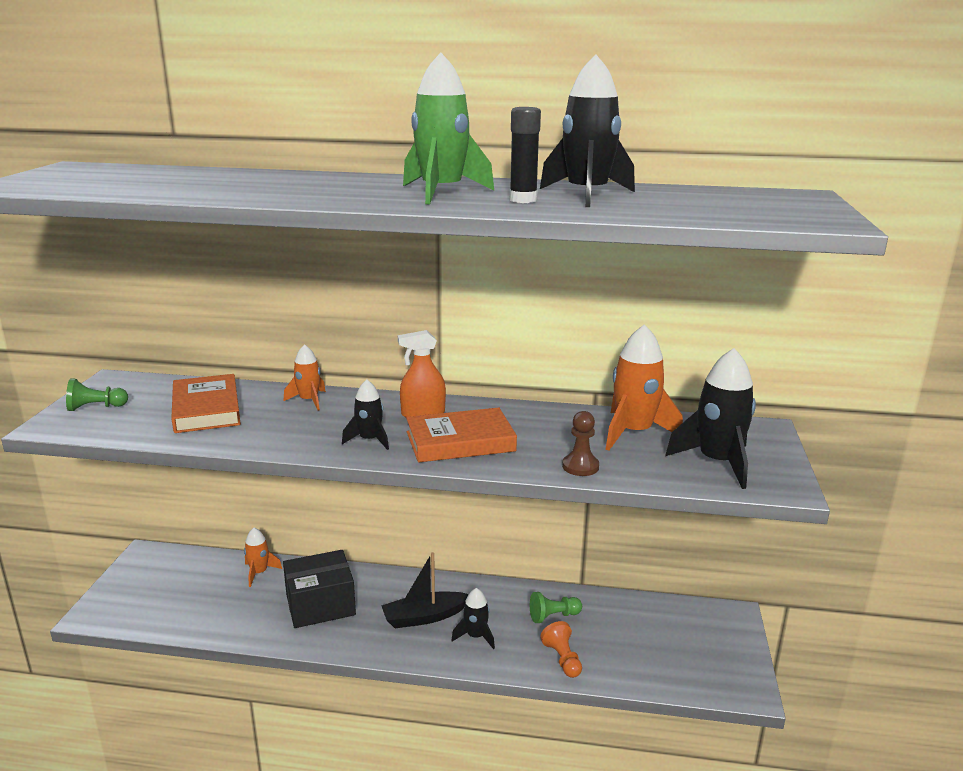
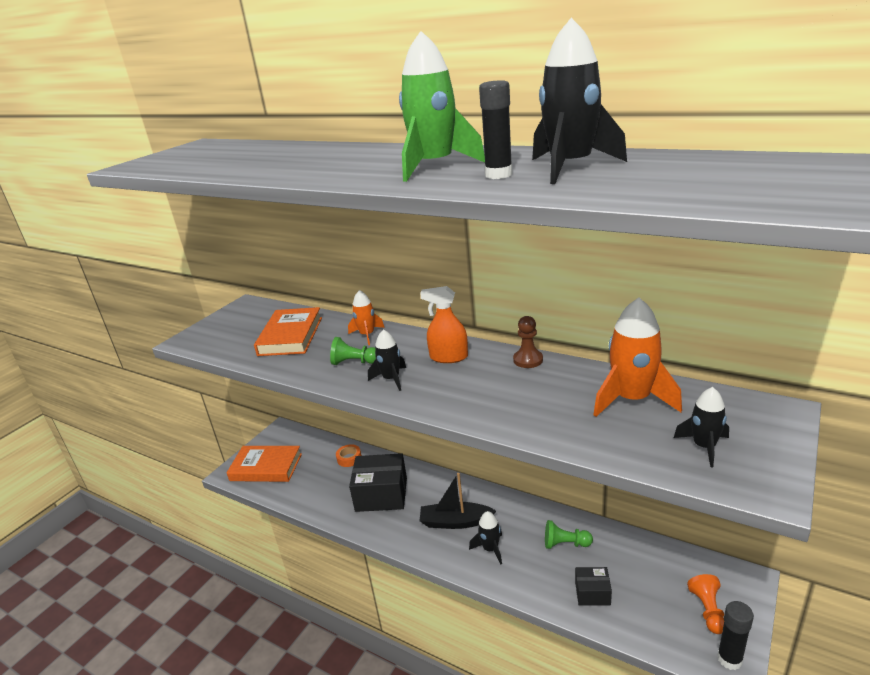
camera: 25 degrees right, 5 degrees up
(95, 407) = (221, 327): green pawn -> green pawn (354, 362)
(259, 573) = (349, 458): orange rocket -> orange tape
(460, 441) = (464, 389): orange book -> orange book (266, 467)
(562, 659) = (557, 588): orange pawn -> orange pawn (708, 610)
(580, 466) = (558, 431): brown pawn -> brown pawn (528, 360)
(599, 656) = (592, 593): none -> black box
(717, 462) = (704, 447): black rocket -> black rocket, size x0.56
(744, 684) = (729, 659): none -> black glue stick

